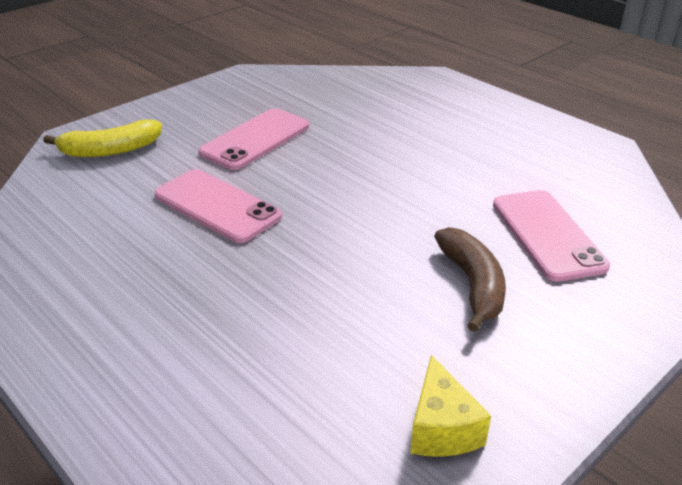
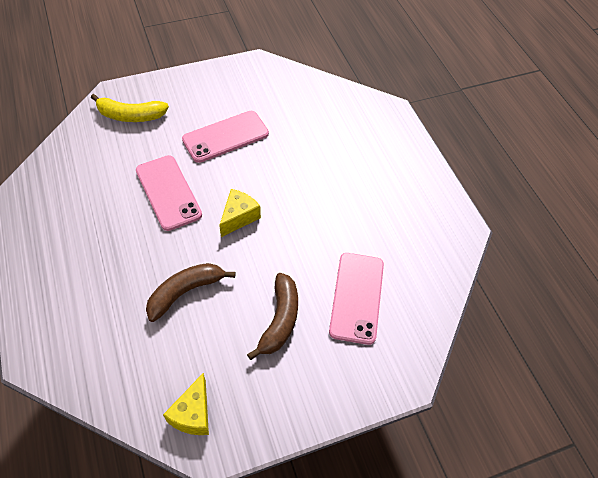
camera: 20 degrees right, 20 degrees up
(319, 296) = (185, 292): none -> brown banana
(332, 204) = (238, 217): none -> yellow cheese

